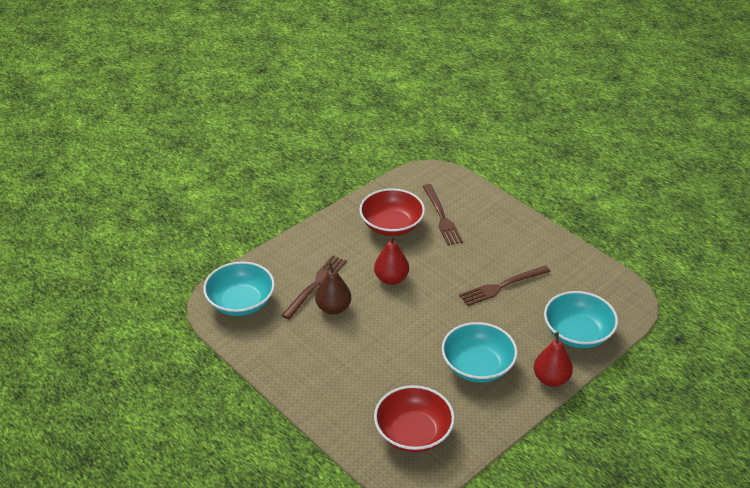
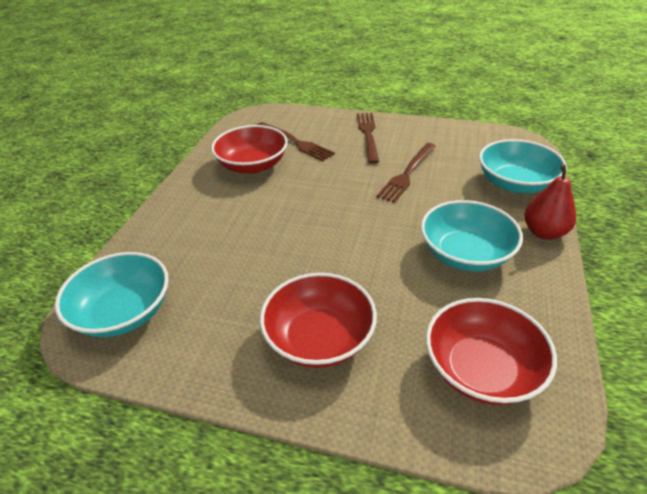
camera: 30 degrees left, 0 degrees up
(316, 285) = (212, 250): brown fork -> brown fork (368, 134)
(333, 308) = (253, 266): brown pear -> none
(338, 371) = (319, 338): none -> red bowl
(391, 279) = (294, 210): red pear -> none

